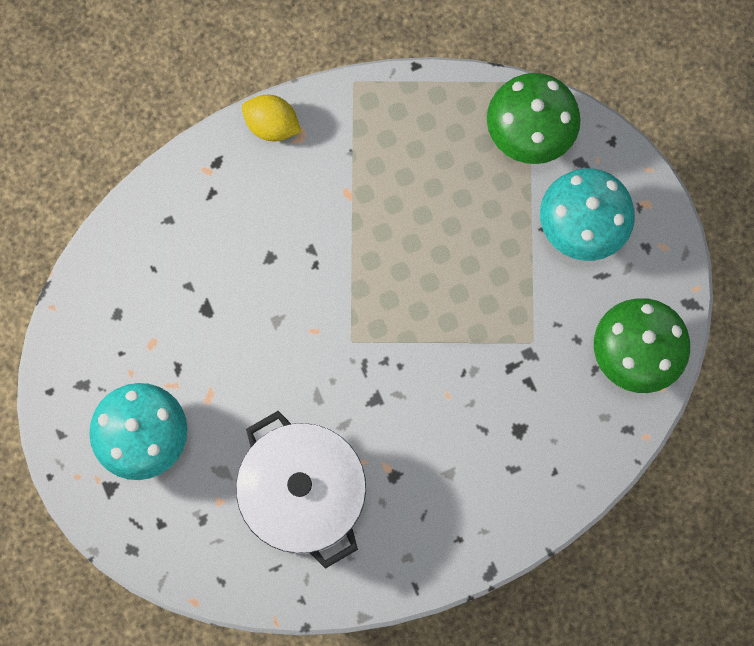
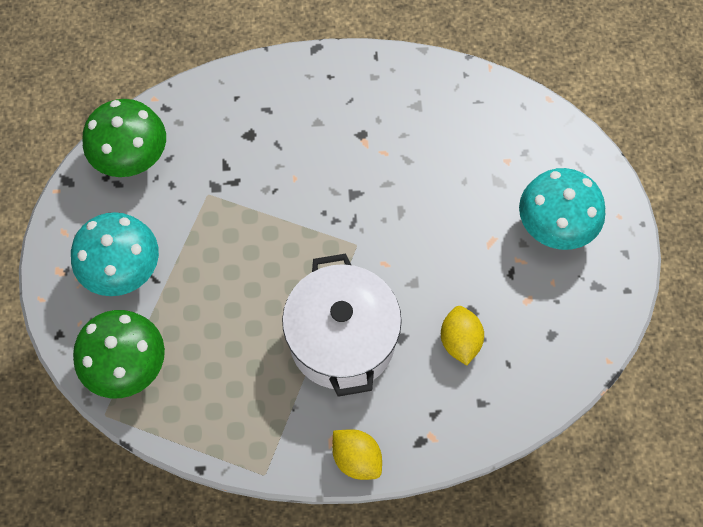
camera: 160 degrees left, 10 degrees down
(209, 275) = (460, 341): none -> yellow lemon
(304, 495) = (438, 144): white pot -> white pot (342, 339)

